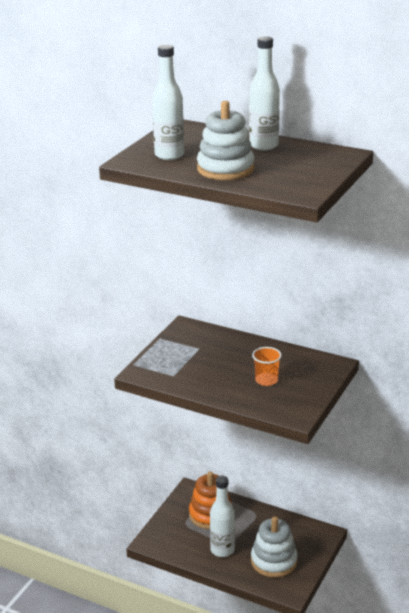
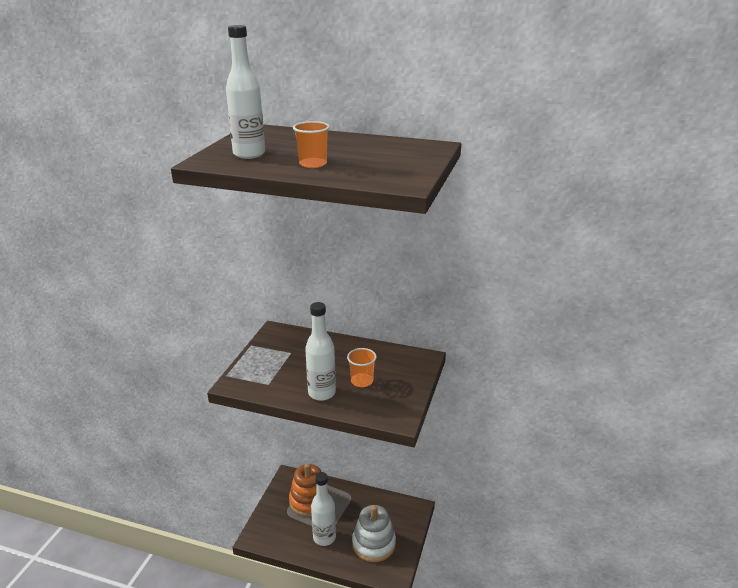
camera: 10 degrees left, 0 degrees up
(225, 169) = (313, 164): white stacking toy -> orange cup
(263, 146) = (348, 142): white bottle -> white bottle (322, 393)

